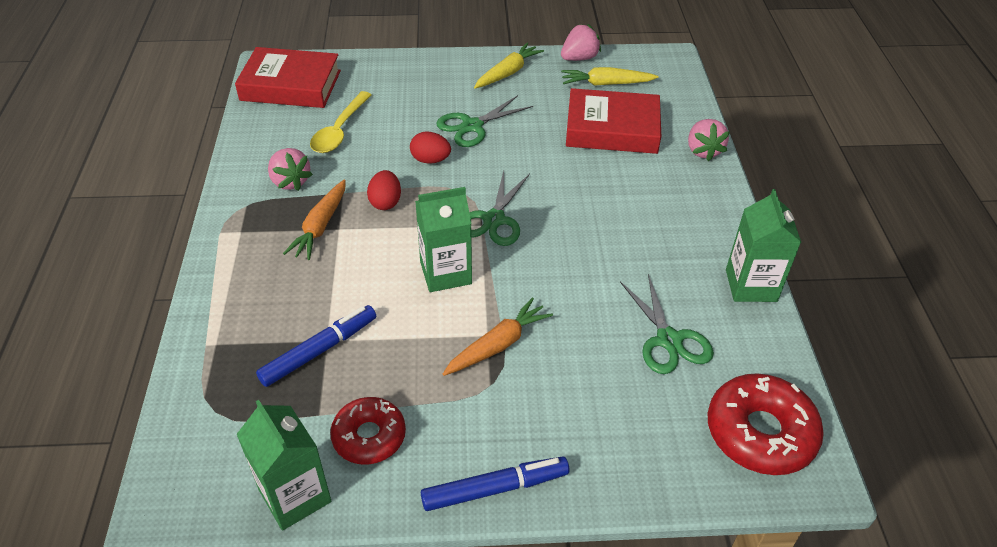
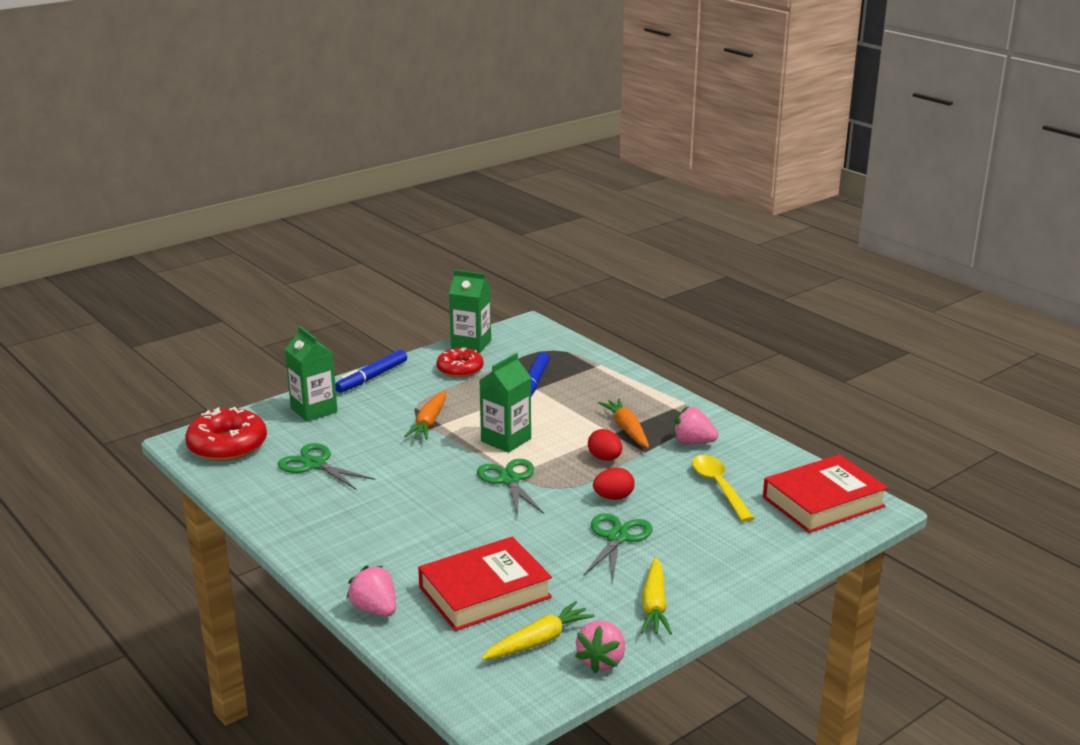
camera: 145 degrees right, 20 degrees down
(751, 285) = (269, 517): green carton -> green carton (314, 410)

